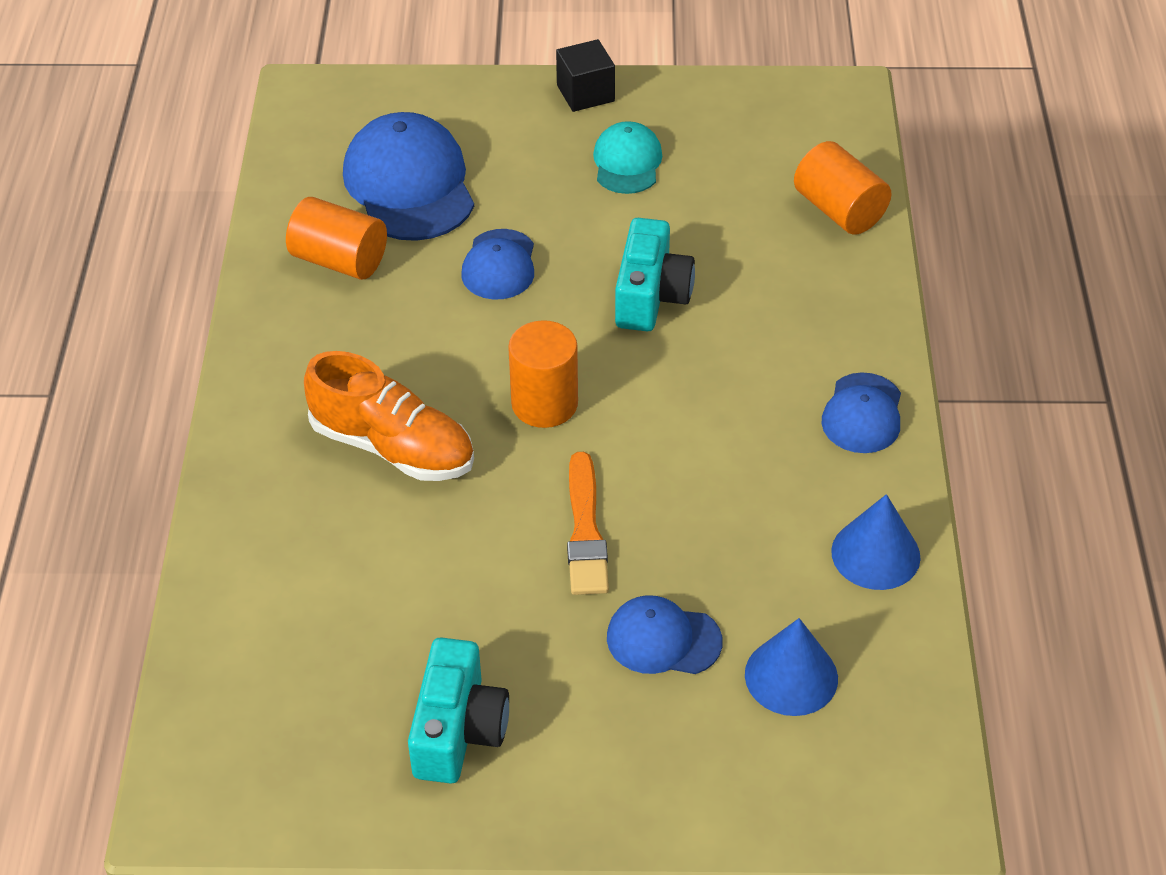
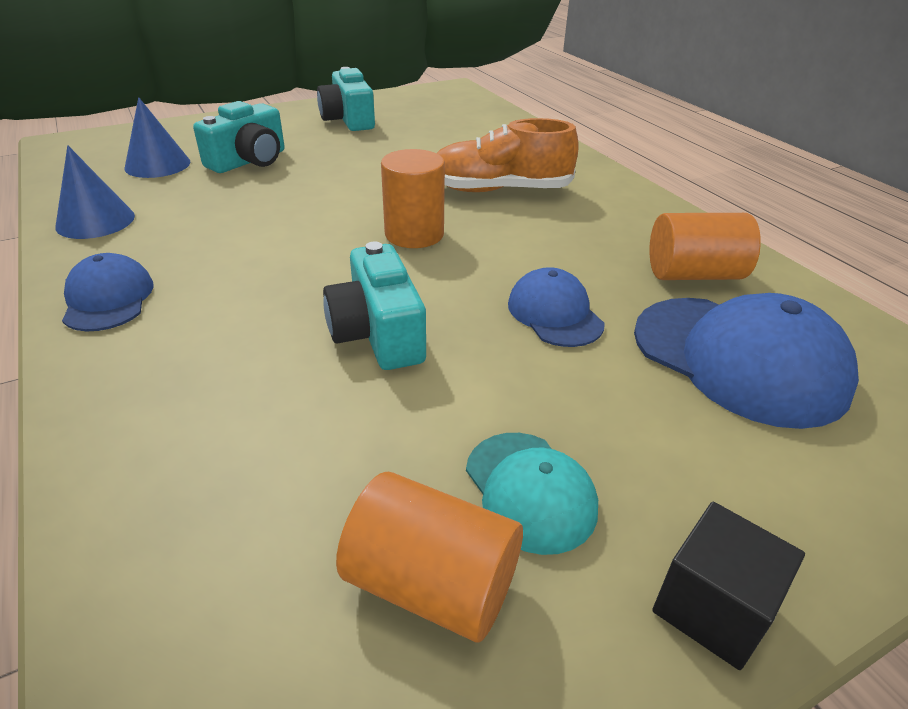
camera: 150 degrees right, 10 degrees down
(585, 531) = (330, 186): orange brush -> none
(663, 639) = (249, 161): blue cap -> turquoise camera
(839, 210) = (156, 535): orange cylinder -> orange cylinder (431, 584)

